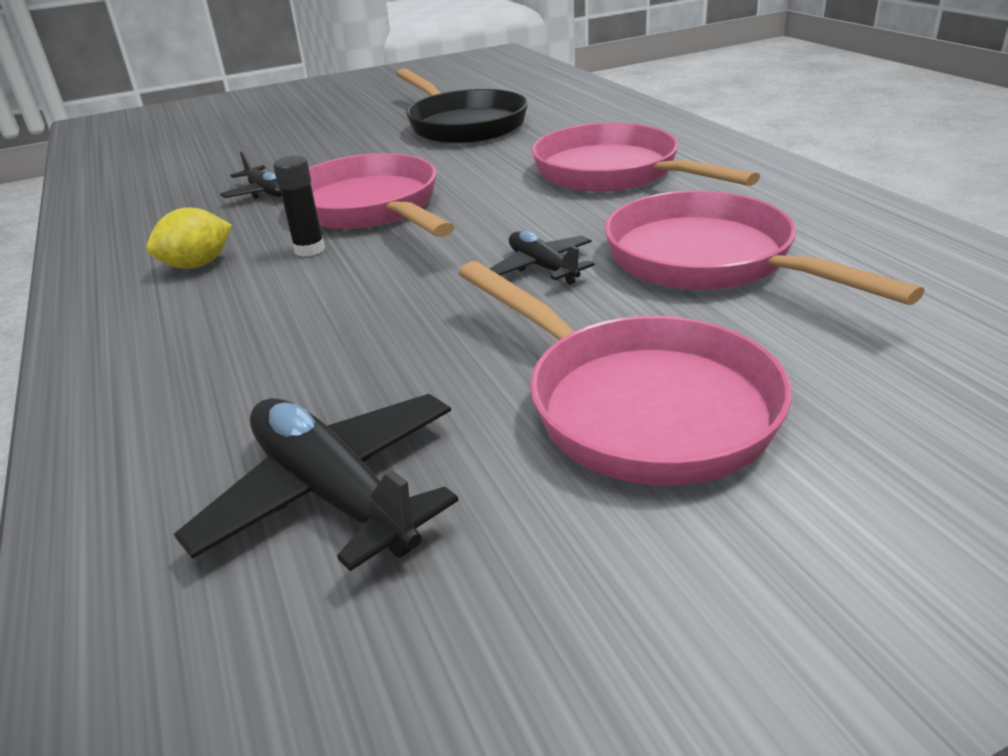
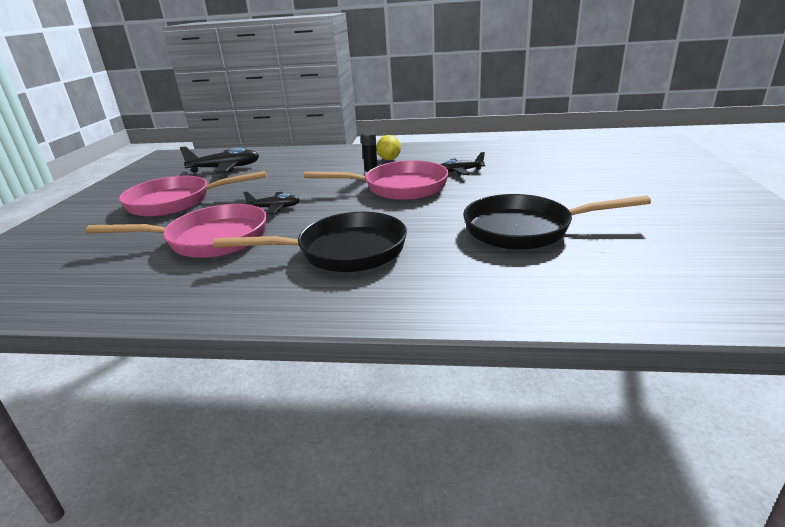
camera: 120 degrees right, 5 degrees down
(614, 173) = (343, 251): pink pan -> black pan

